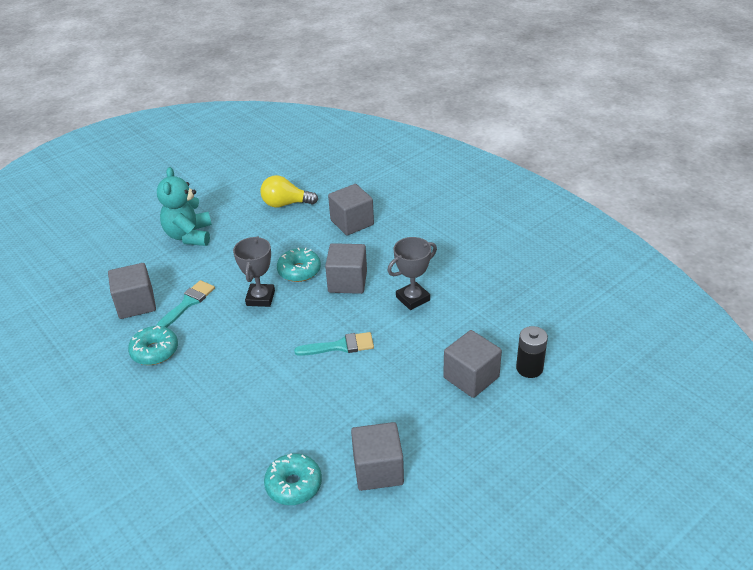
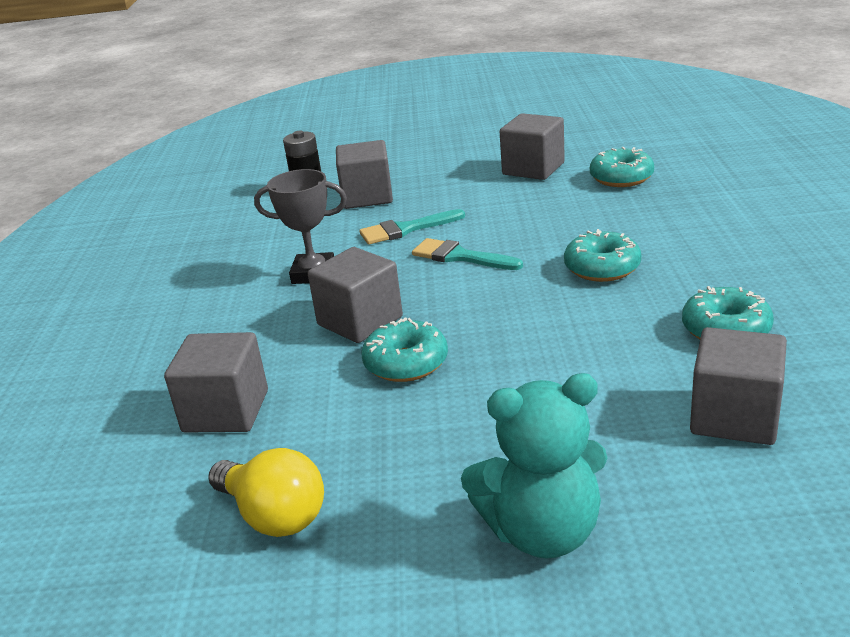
camera: 140 degrees left, 10 degrees down
(188, 303) = (632, 382): turquoise brush -> turquoise brush (406, 229)
(189, 236) = (542, 532): turquoise teddy bear -> turquoise teddy bear turned 45 degrees clockwise
(245, 371) = (602, 268): none -> turquoise donut
(260, 298) = (505, 345): grey trophy -> none

